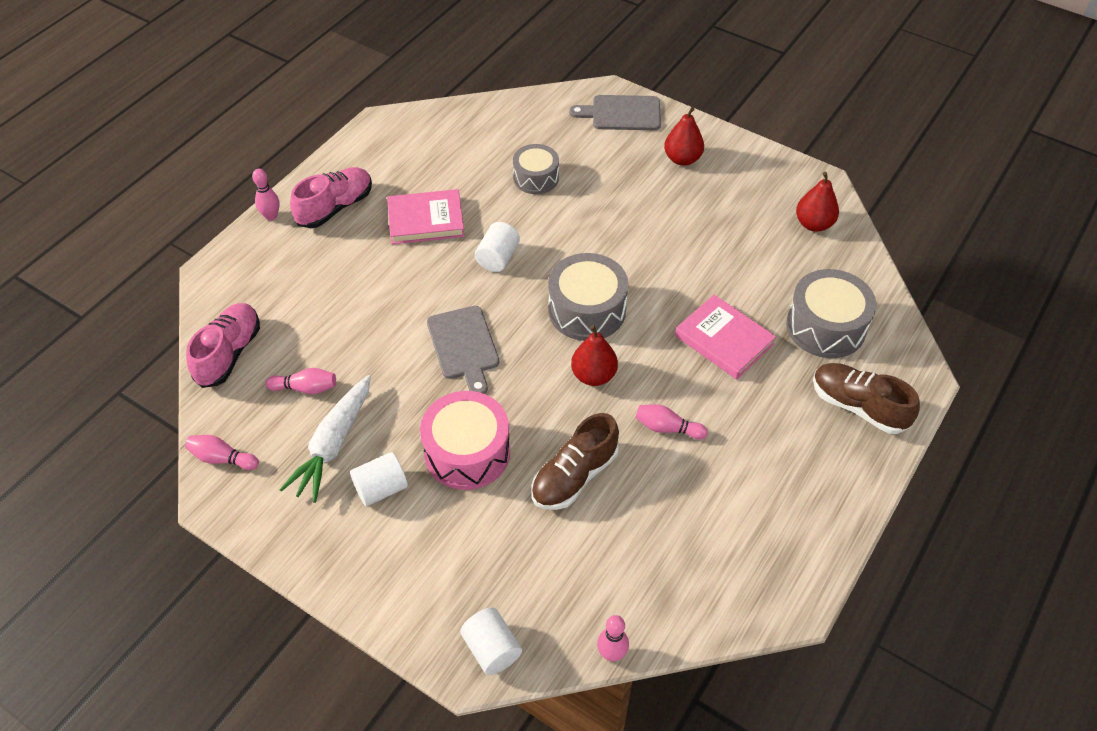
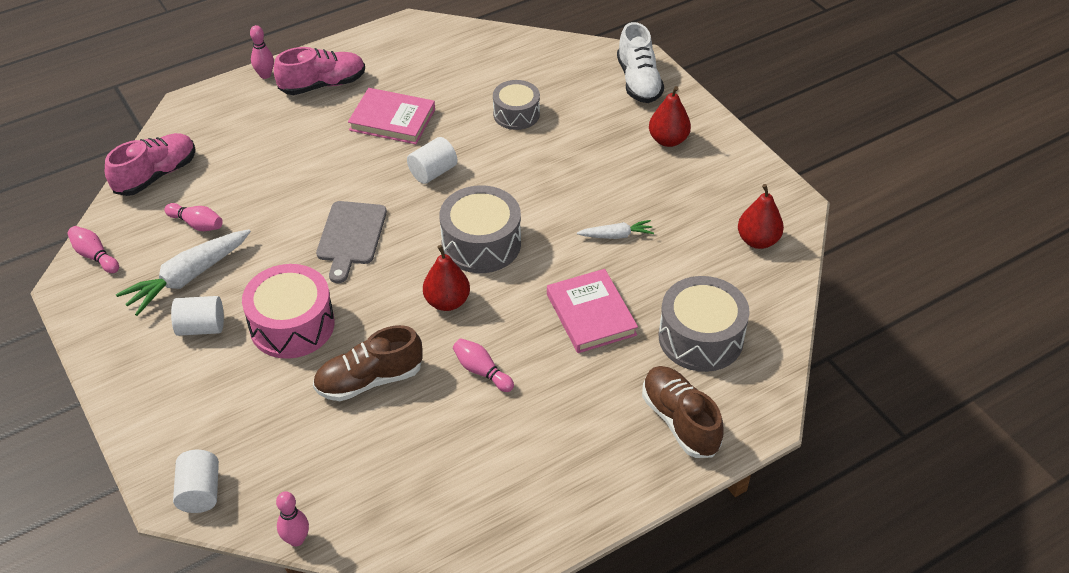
camera: 25 degrees right, 5 degrees down
(622, 113) = (638, 81): grey cutting board -> white shoe
(697, 260) = (616, 235): none -> white carrot

